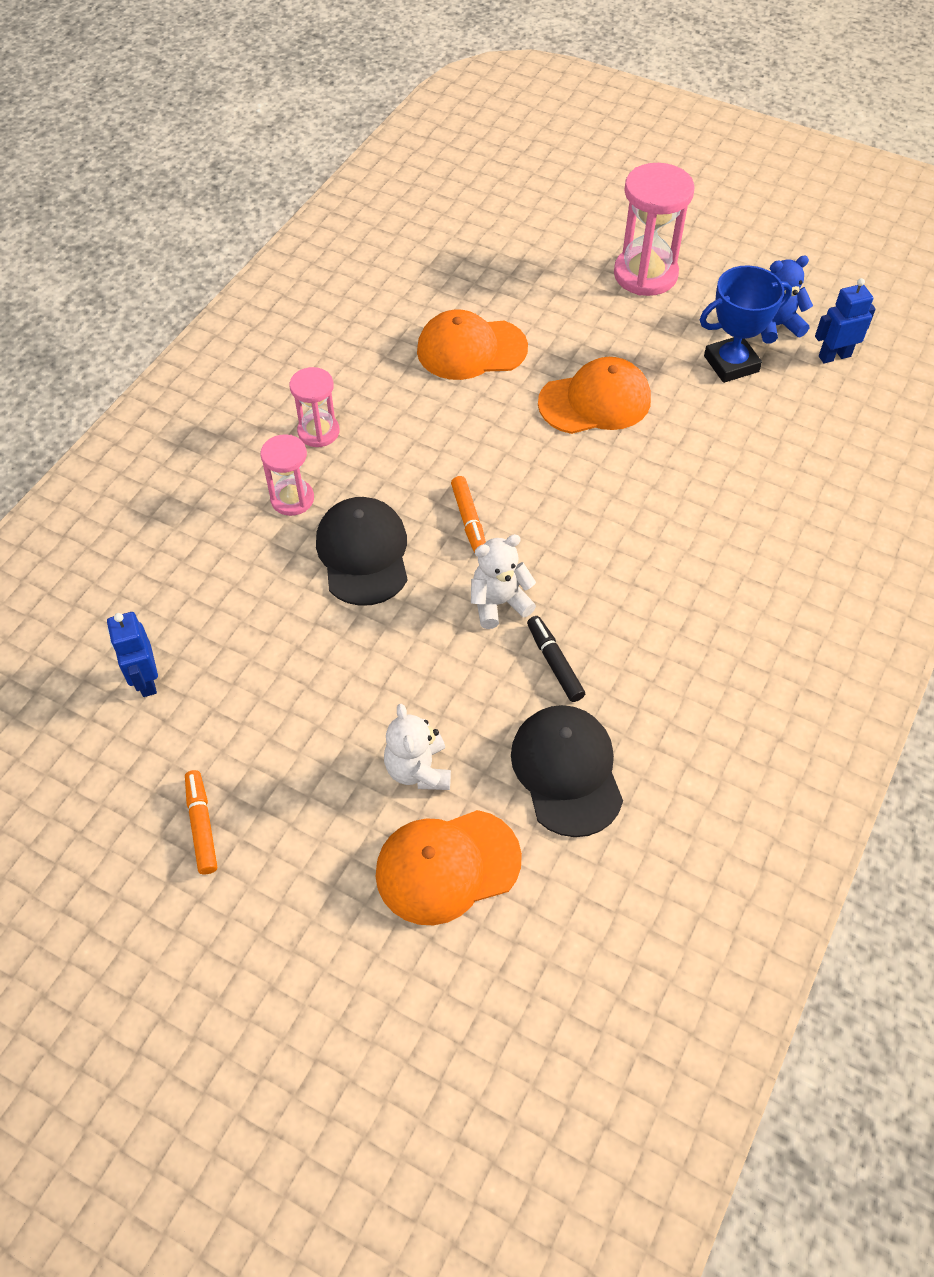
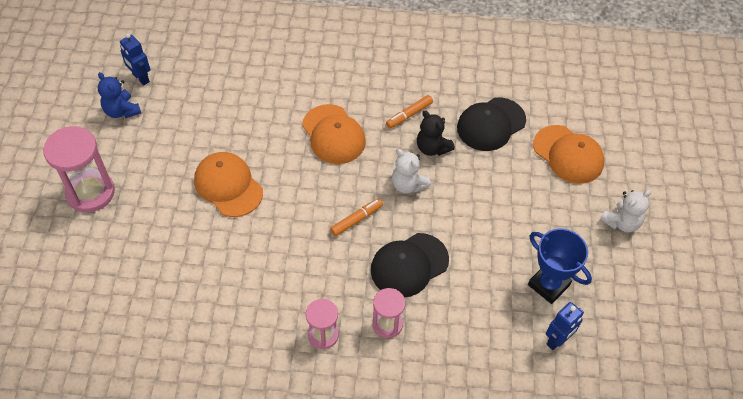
camera: 115 degrees left, 0 degrees up
(202, 825) = (617, 266): orange marker -> orange marker (409, 115)
(418, 769) = (528, 184): white teddy bear -> white teddy bear (621, 222)
(471, 349) = (206, 272): orange cap -> orange cap (333, 134)
(554, 663) = (432, 148): black marker -> black teddy bear
(731, 364) = (166, 125): blue trophy -> blue trophy (548, 285)

